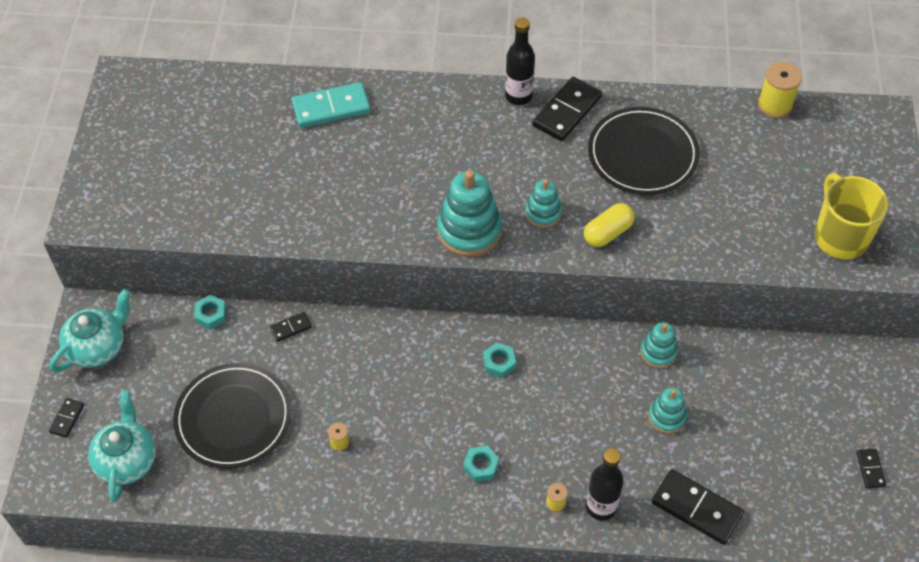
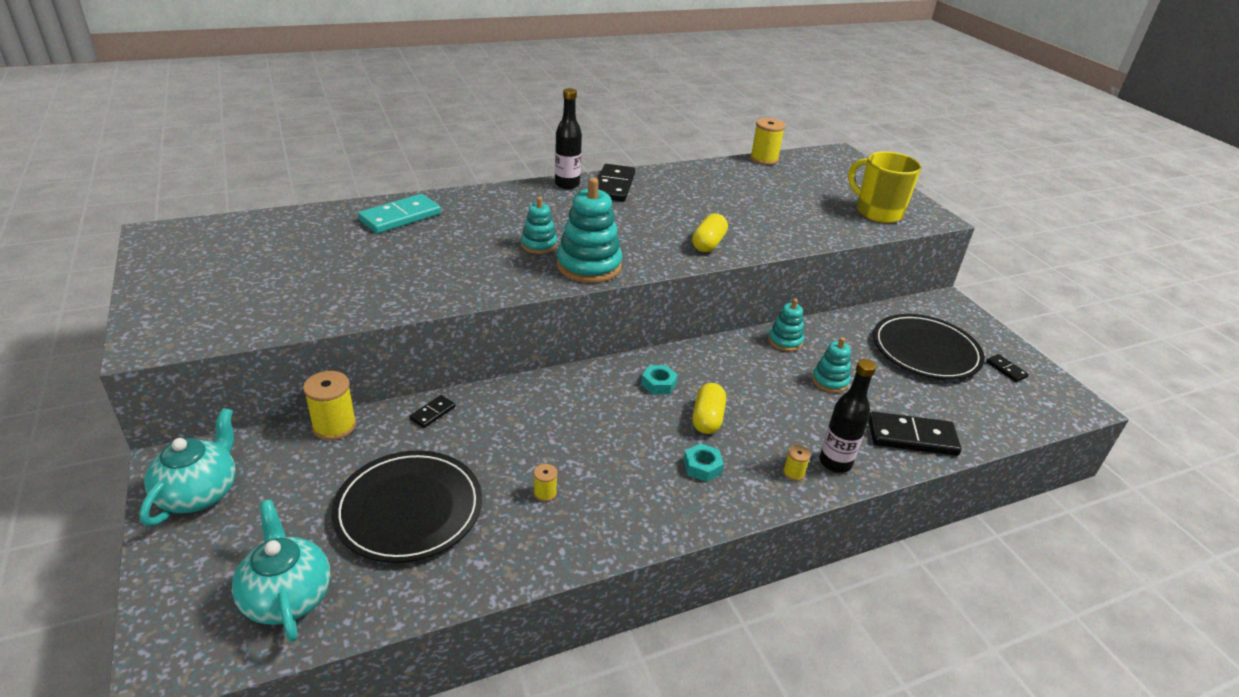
camera: 30 degrees left, 20 degrees down
(67, 418) = (180, 579): black domino -> none
(211, 315) = (334, 426): turquoise nut -> yellow spool
(518, 418) = (707, 419): none -> yellow capsule
(543, 213) = (644, 243): turquoise stacking toy -> turquoise stacking toy (539, 245)
(642, 154) = (694, 197): black plate -> black plate (925, 351)

